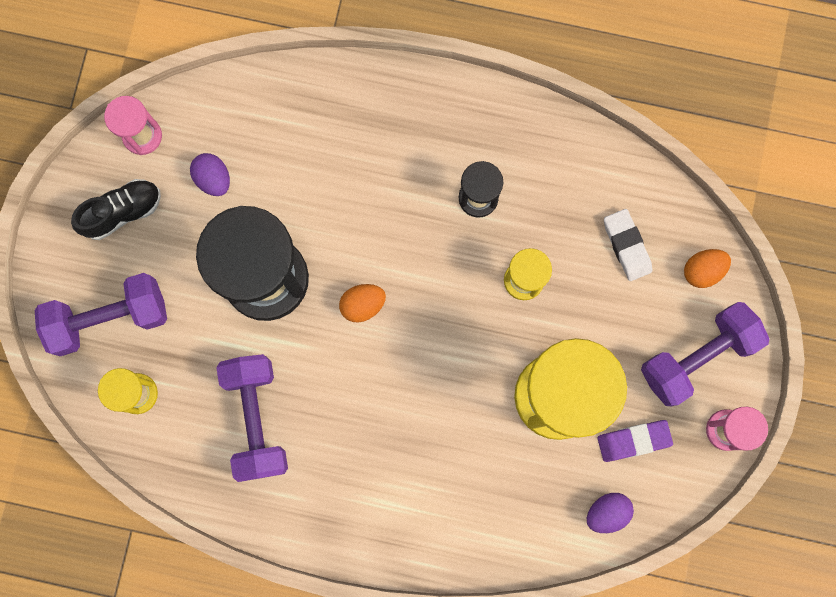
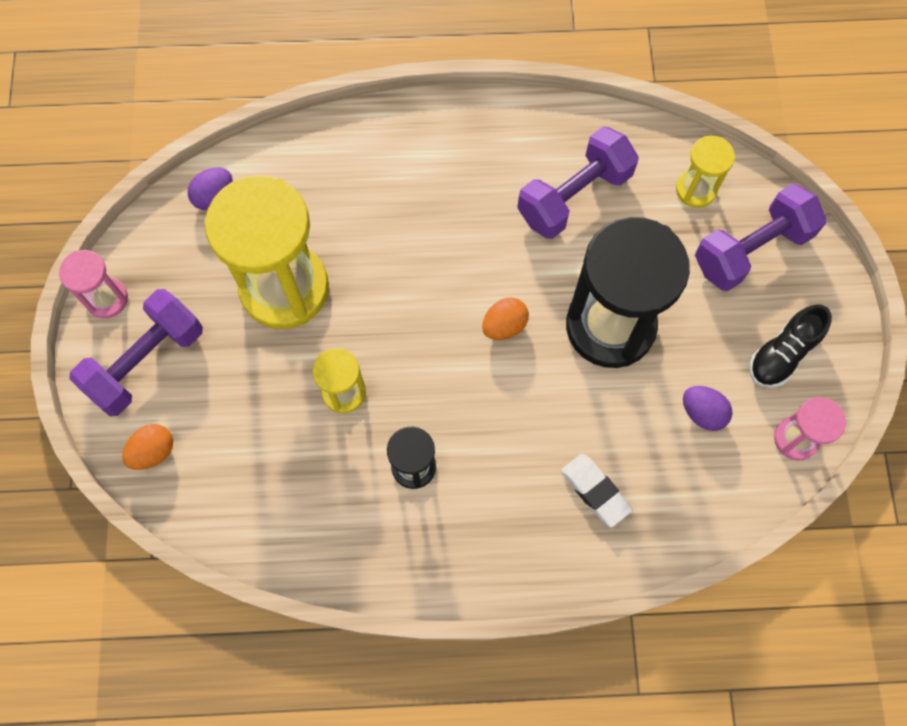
camera: 165 degrees right, 10 degrees down
(256, 419) = (574, 196): purple dumbbell -> purple dumbbell turned 75 degrees clockwise
(626, 246) = (240, 457): white eraser -> white eraser (595, 491)
(633, 440) = (199, 266): purple eraser -> none

